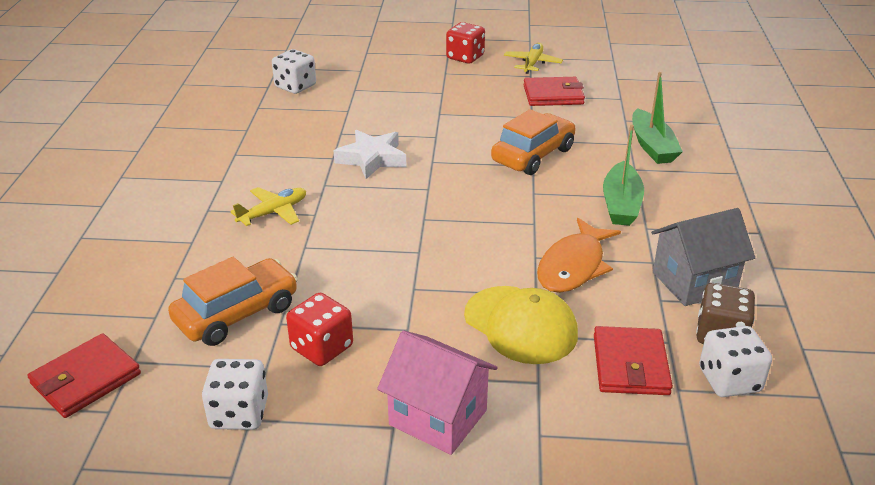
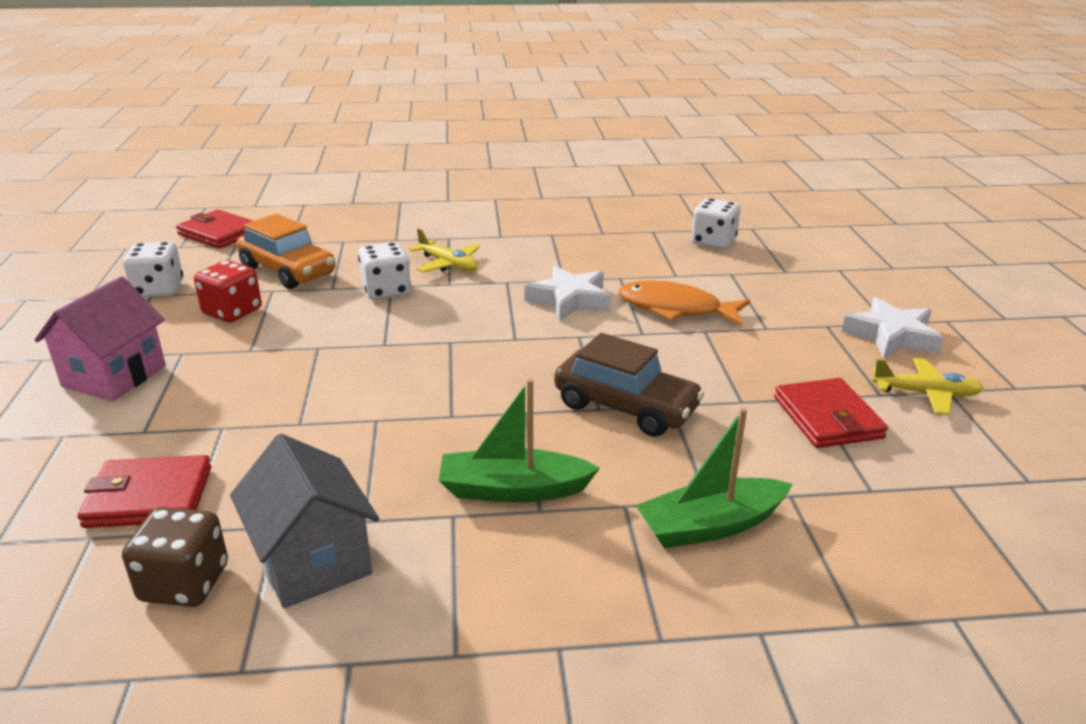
camera: 80 degrees right, 5 degrees down
(465, 57) = (891, 336): red dice -> white star
(520, 325) = (243, 415): yellow cap -> none
(533, 155) = (626, 407): orange car -> brown car
(573, 266) = (355, 449): orange fish -> orange fish (675, 309)
(729, 380) = (89, 586): white dice -> white dice (386, 291)

